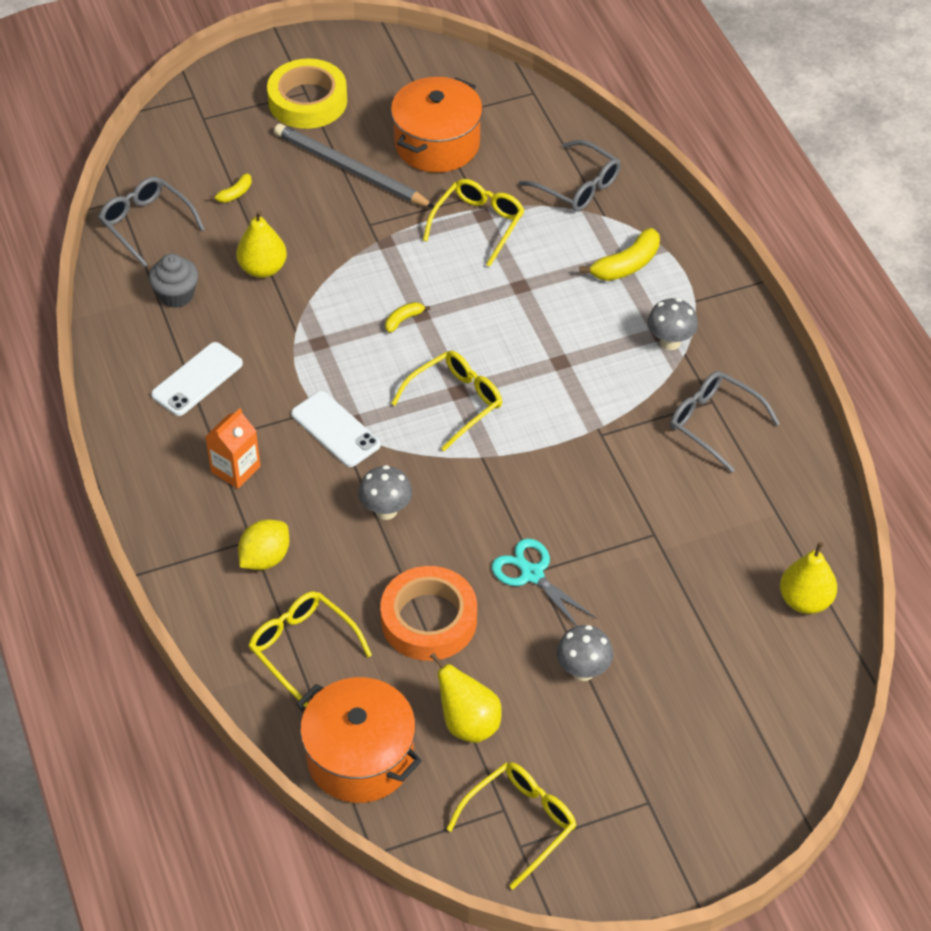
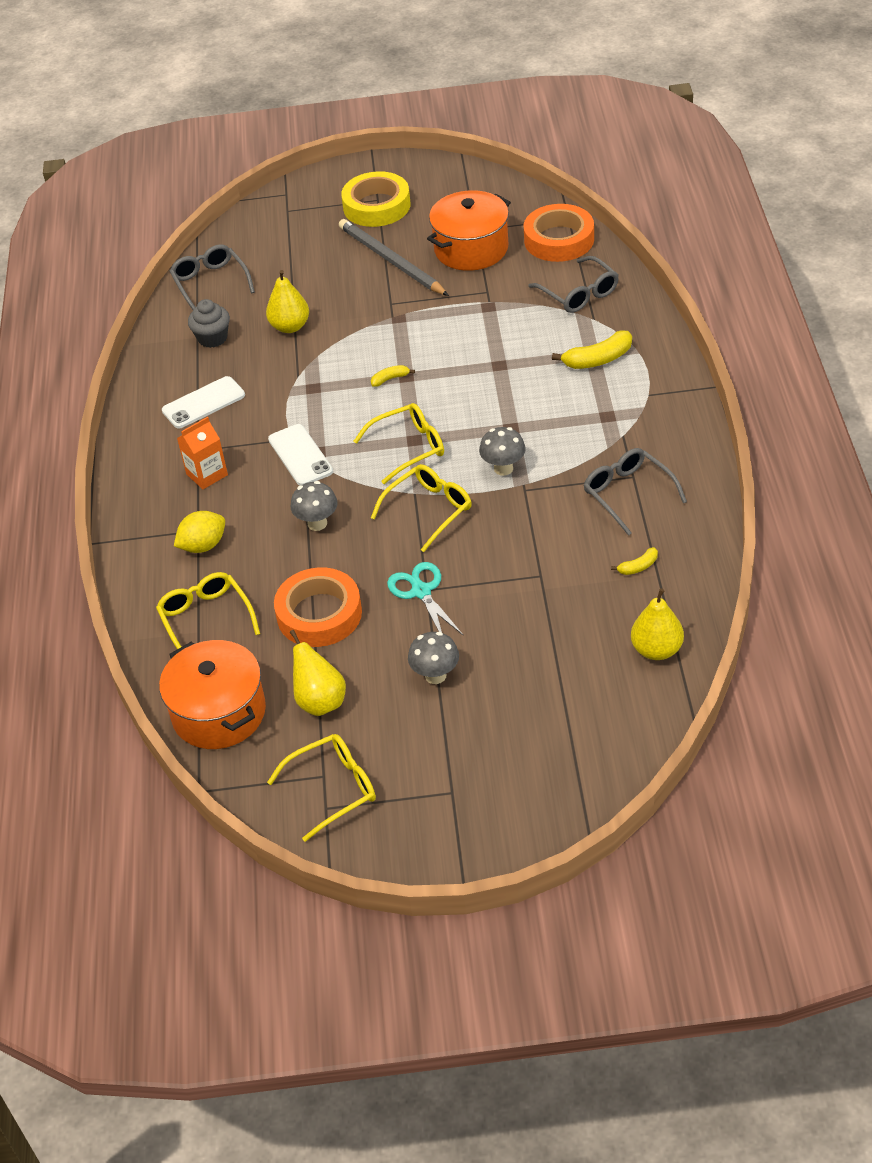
camera: 20 degrees right, 5 degrees down
(235, 193) = (290, 268): yellow banana -> yellow banana (638, 566)
(478, 225) = (481, 314): yellow glasses -> yellow glasses (428, 510)
(532, 121) = (559, 240): none -> orange tape
(670, 342) = (613, 424): grey mushroom -> grey mushroom (503, 468)

